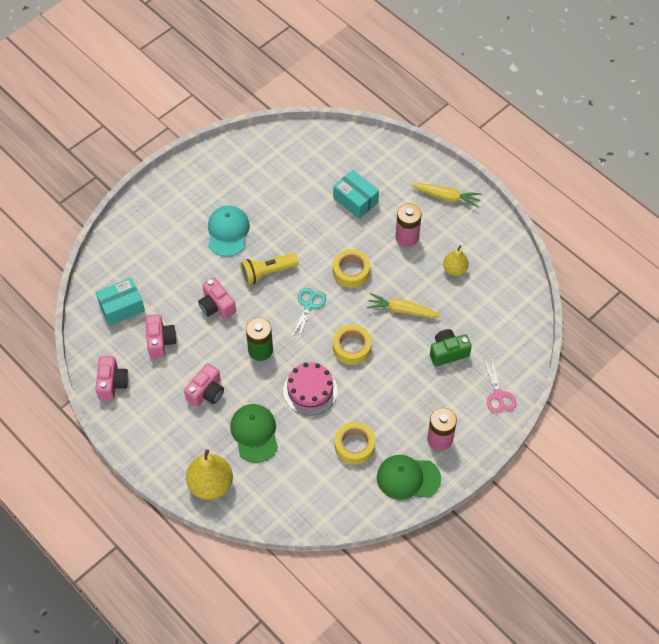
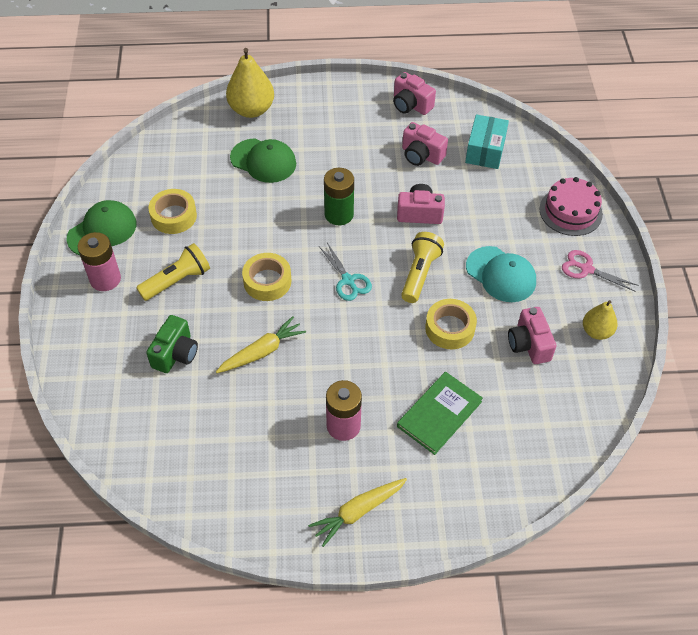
camera: 130 degrees right, 5 degrees down
(206, 392) = (337, 154): pink camera -> pink camera (529, 344)
(310, 390) = (259, 222): pink cake -> pink cake (570, 211)
(351, 271) = (351, 342): yellow tape -> yellow tape (450, 328)
(355, 200) = (439, 414): turquoise box -> green book
(400, 397) = (177, 281): none -> yellow flashlight
(455, 269) = (257, 438): yellow pear -> yellow pear (596, 331)
(498, 395) = (86, 359): pink scissors -> pink scissors (586, 269)

